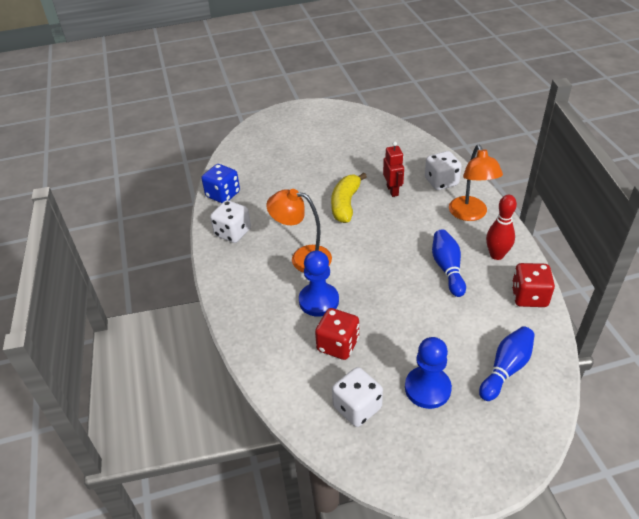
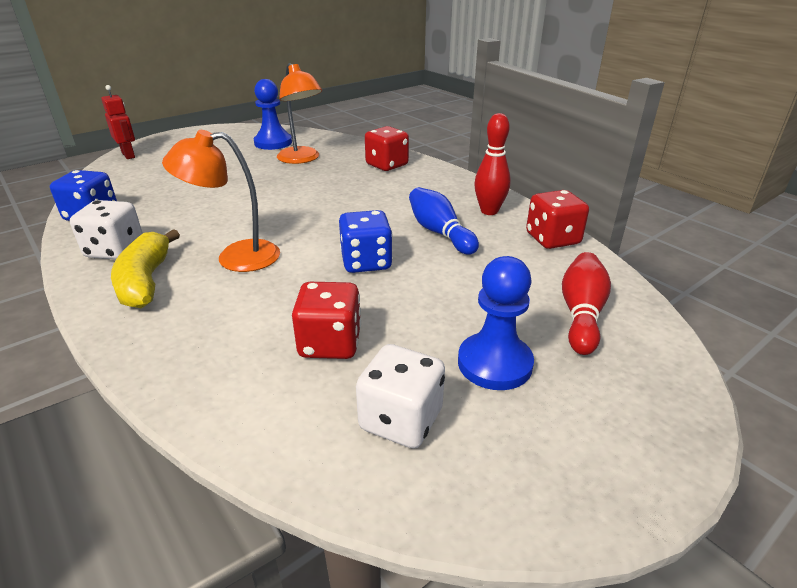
camera: 25 degrees left, 10 degrees down
(319, 301) = (278, 298): blue pawn -> blue pawn (273, 143)
(345, 204) = (277, 198): yellow banana -> yellow banana (146, 281)
(384, 284) = (366, 262): none -> blue dice
(392, 190) = (332, 179): red robot -> red robot (128, 155)
(441, 182) = (387, 165): white dice -> red dice
(470, 214) = (436, 184): orange lamp -> orange lamp (302, 159)
(506, 369) = (581, 314): blue bowling pin -> red bowling pin

